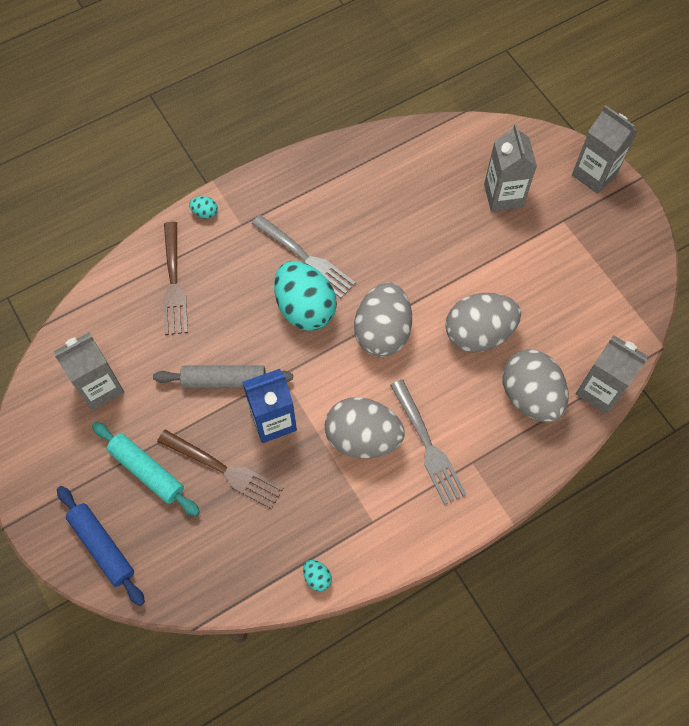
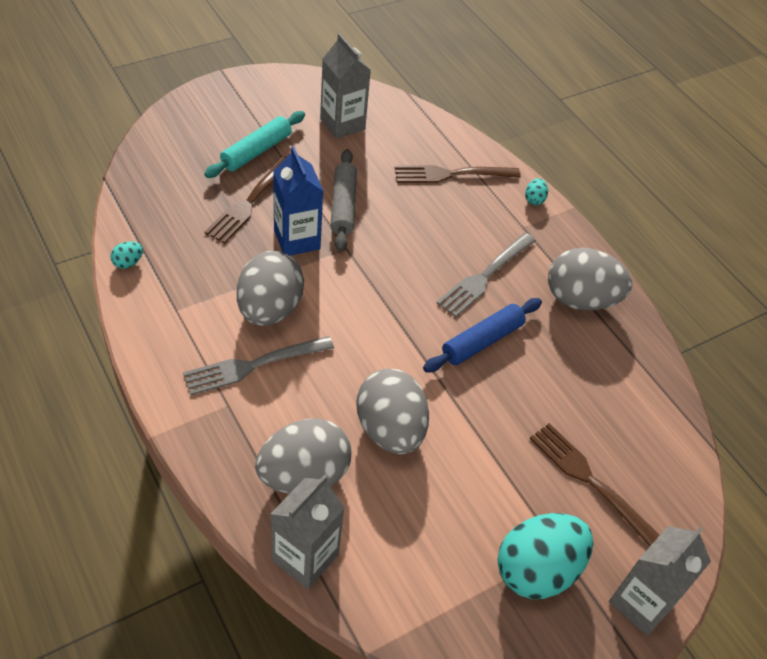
camera: 85 degrees right, 15 degrees down
(102, 546) = (191, 123): blue rolling pin -> blue rolling pin (482, 341)
(305, 308) = (424, 272): turquoise egg -> turquoise egg (537, 570)
(382, 332) = (394, 336): grey egg -> grey egg (580, 299)
(503, 196) = (590, 480): grey carton -> brown fork

